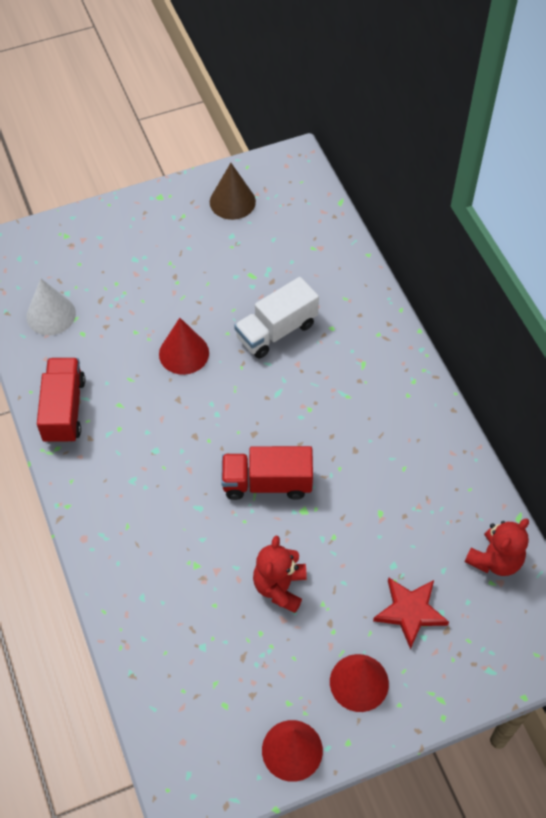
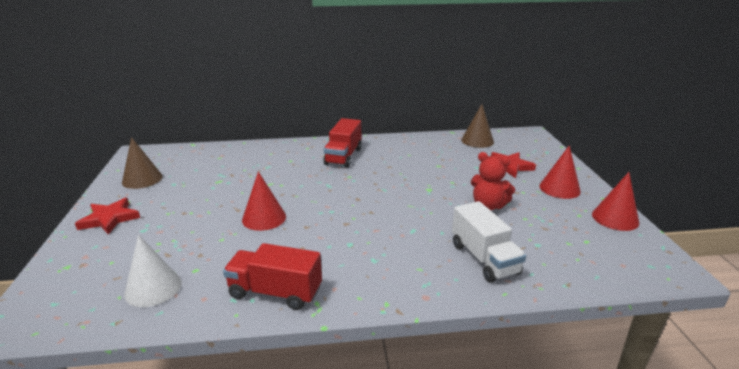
camera: 75 degrees left, 30 degrees down
(146, 220) = (109, 219): none -> red star
(267, 483) = (402, 199): red truck -> red truck (343, 156)
(276, 331) = (276, 178): white truck -> white truck (484, 259)
(495, 560) = (477, 141): red teddy bear -> brown cone

